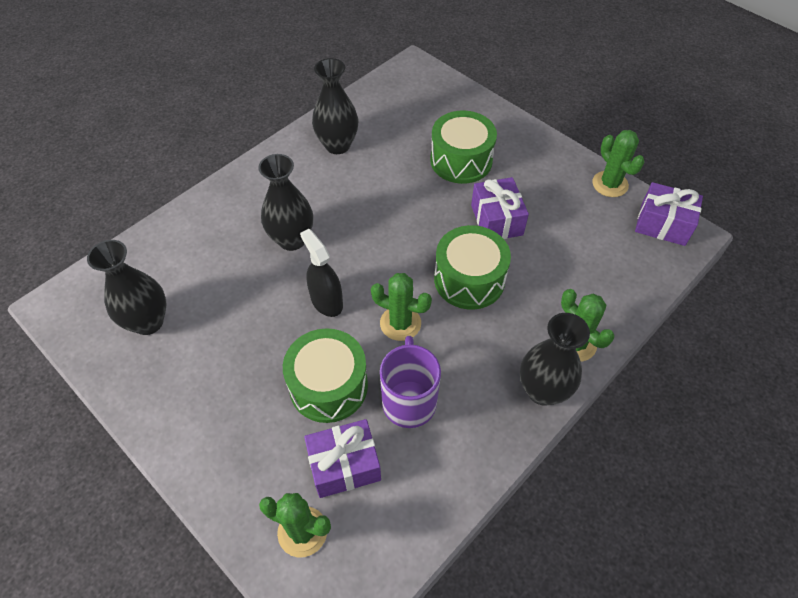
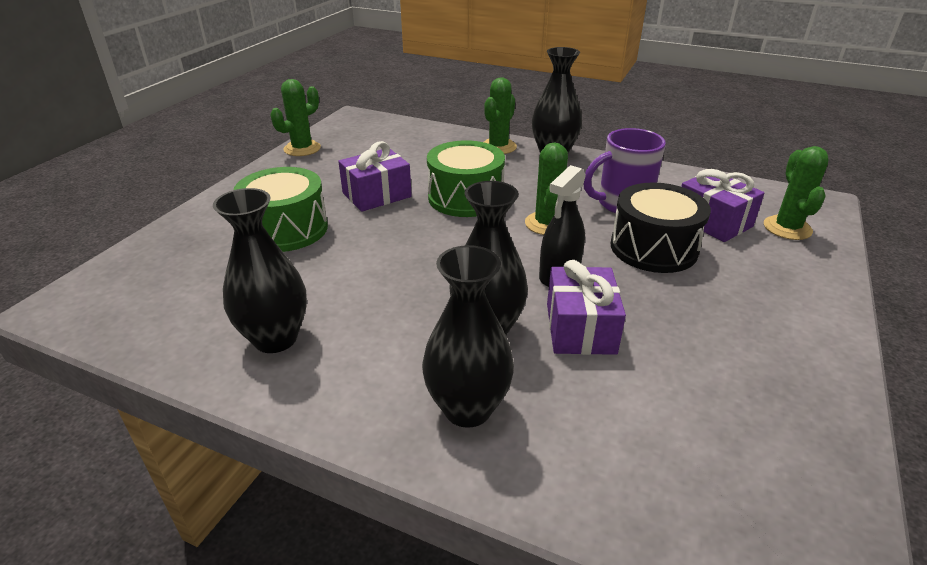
camera: 110 degrees left, 20 degrees down
(148, 322) = (730, 427): black vase -> black vase (467, 408)
(328, 386) = (653, 248): green drum -> black drum
(662, 224) = (346, 126): purple gift -> purple gift (580, 328)

